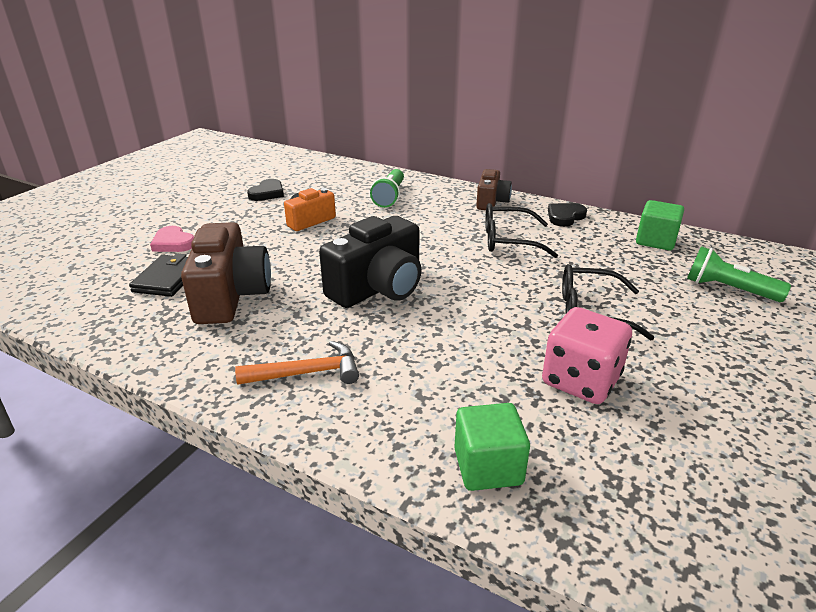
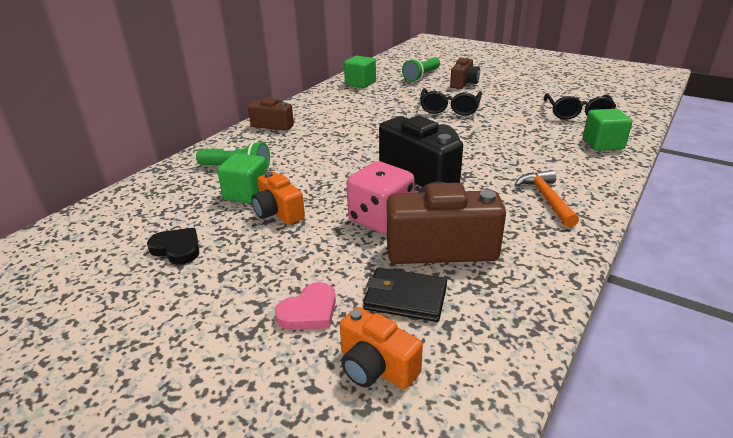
camera: 85 degrees left, 0 degrees up
(103, 269) = (376, 367): none -> orange camera
(343, 206) = (247, 194): none -> green cube
(508, 240) = (349, 123): black glasses -> black glasses (577, 113)
(565, 217) = (314, 103): black heart -> none
(580, 380) = (520, 117): pink dice -> pink dice (381, 219)
(722, 330) = (463, 83): none -> brown camera

